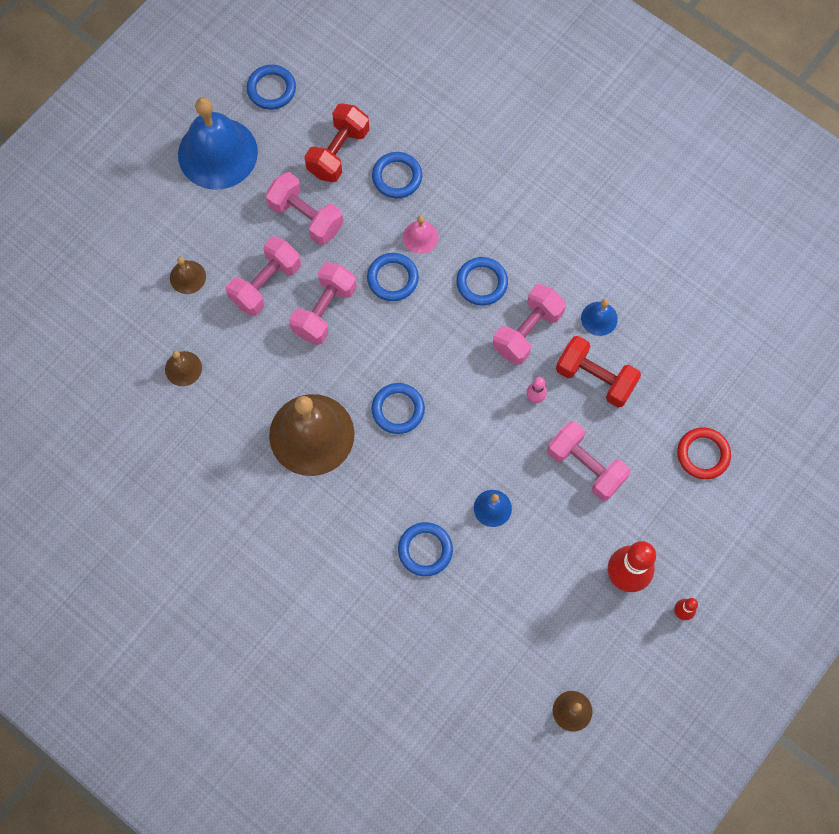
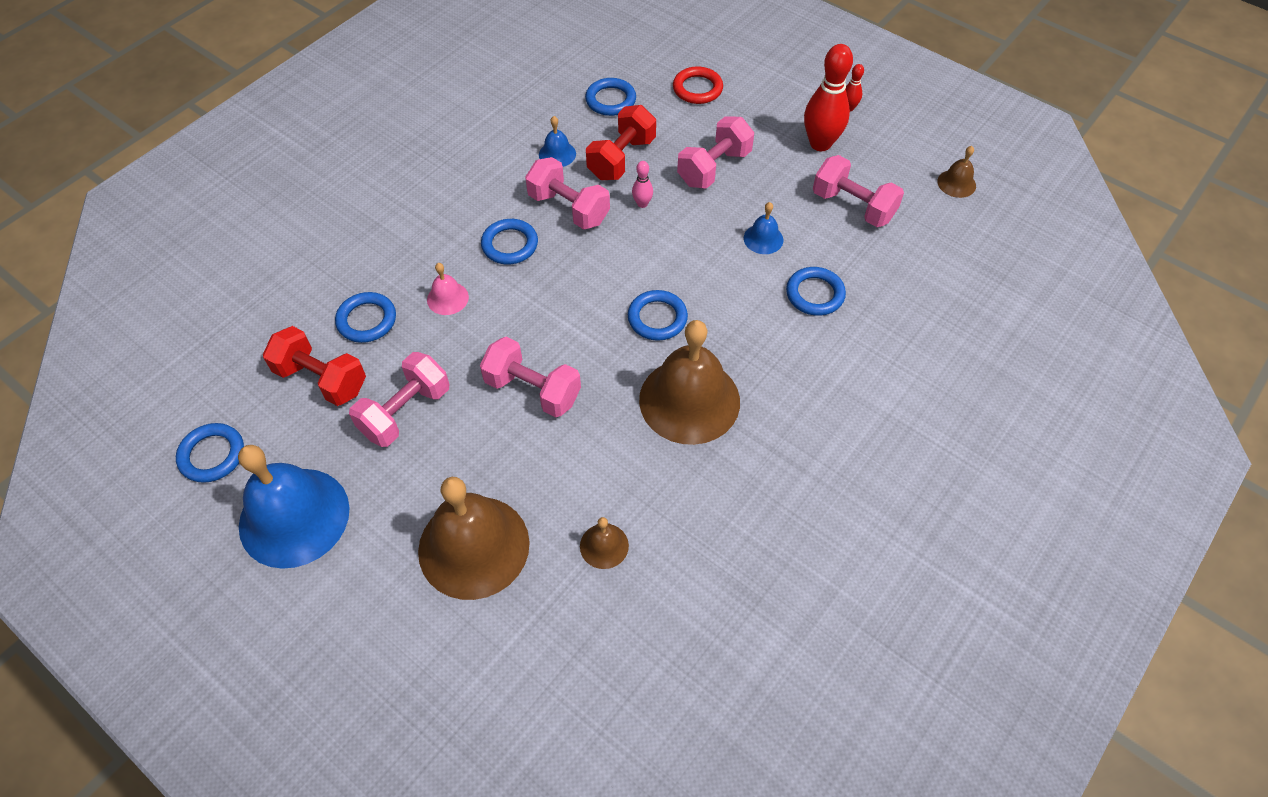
camera: 90 degrees left, 15 degrees down
(187, 277) = (473, 546): brown bell -> brown bell, size x2.26
(266, 284) = (492, 453): pink dumbbell -> pink dumbbell (853, 206)
(392, 278) = (497, 324): blue ring -> blue ring (610, 100)

